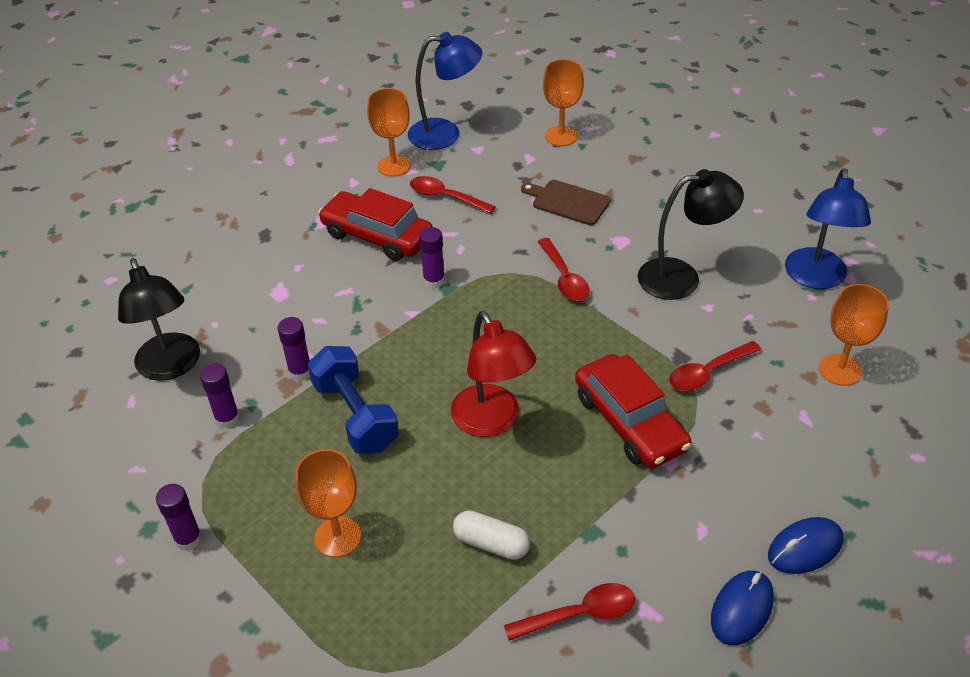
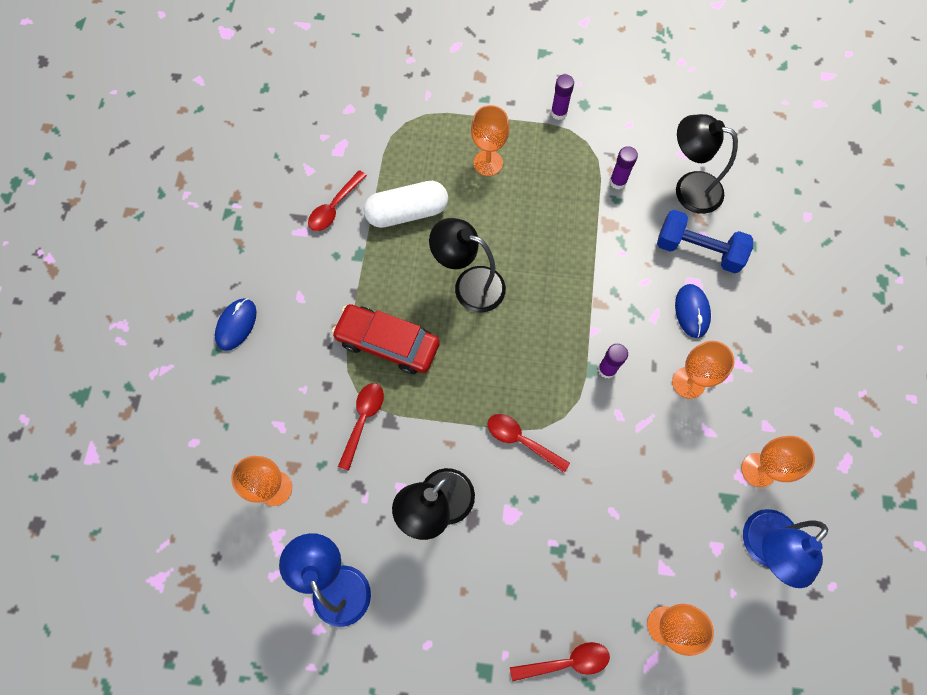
camera: 140 degrees right, 25 degrees up
(300, 372) = (613, 238): purple glue stick -> none
(355, 415) = (550, 233): blue dumbbell -> blue dumbbell (698, 250)
(377, 236) = (688, 382): red car -> orange goblet
(445, 197) = (682, 463): red spoon -> red spoon (566, 662)
(491, 543) = (407, 212): white capsule -> white capsule, size x1.63
(492, 421) = (469, 285): red lamp -> black lamp
(568, 202) = (586, 532): brown cutting board -> none
(742, 609) = (253, 265): blue mouse -> blue mouse (692, 311)

